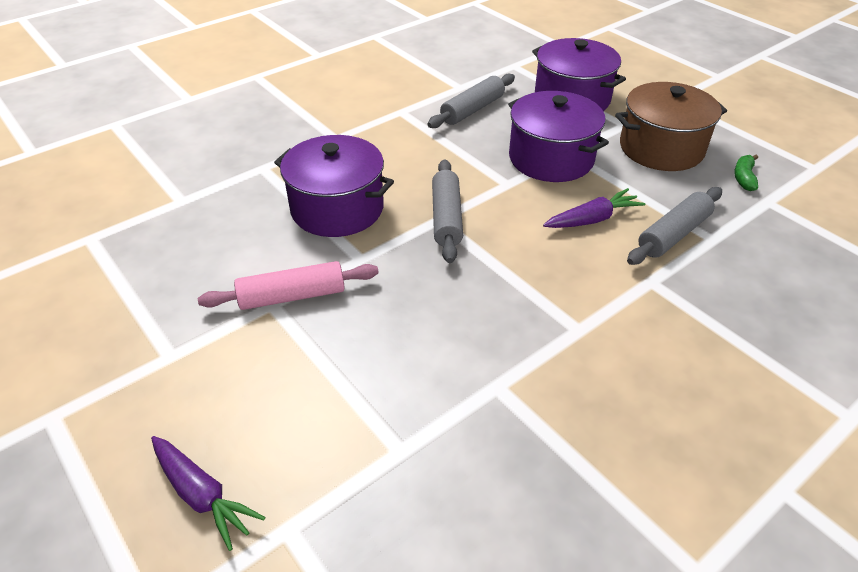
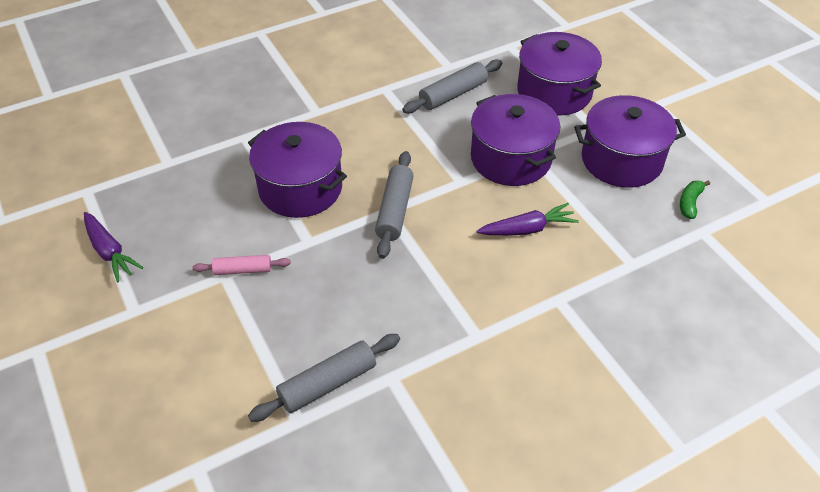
camera: 10 degrees right, 5 degrees up
(202, 495) = (139, 431): purple carrot -> purple carrot (109, 252)
(292, 296) = (243, 270): pink rolling pin -> pink rolling pin, size x0.64
(661, 148) = (621, 160): brown pot -> purple pot
(673, 234) = (597, 255): grey rolling pin -> grey rolling pin (328, 383)

